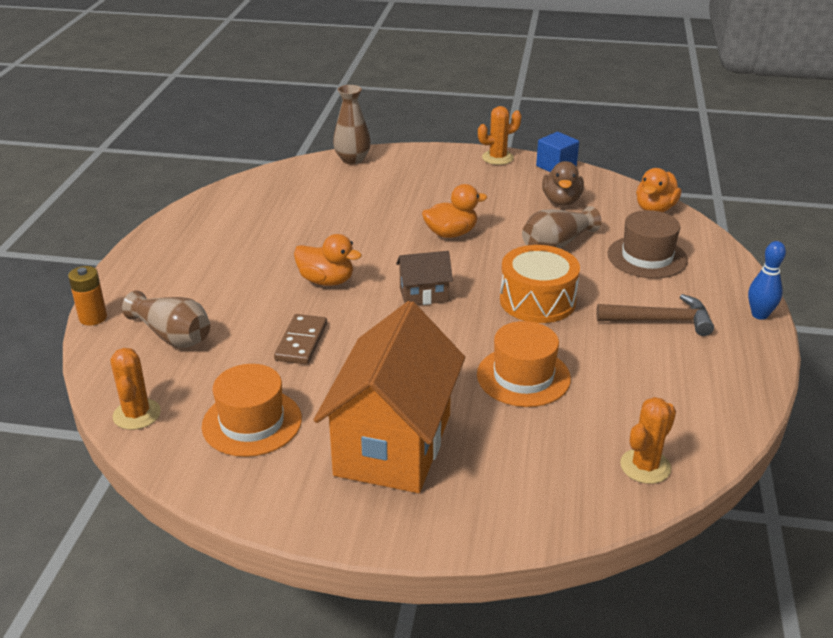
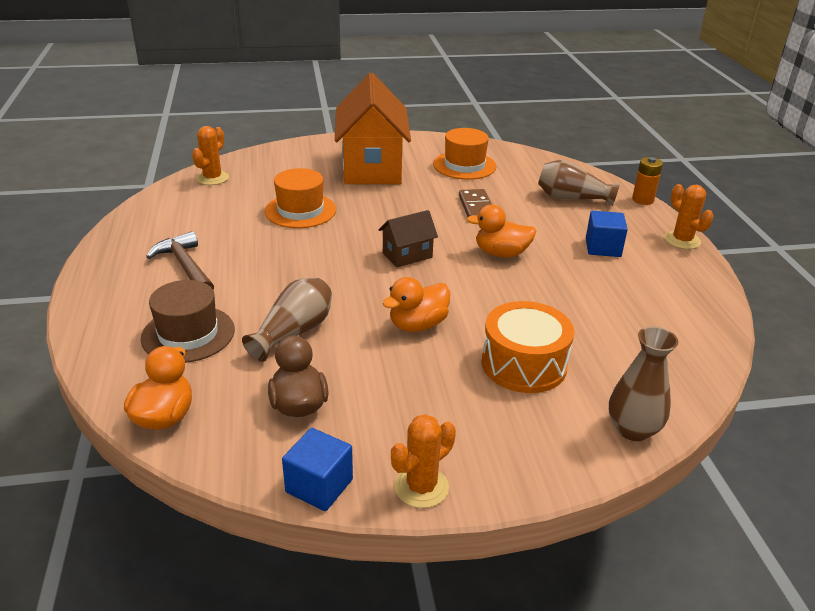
camera: 160 degrees right, 0 degrees up
(137, 414) = (535, 160): orange cactus -> orange cactus (682, 240)
(219, 270) = (603, 248): none -> blue cube
(537, 301) = (302, 267): orange drum -> orange drum (524, 364)
(660, 321) = (186, 267): brown hammer -> brown hammer turned 75 degrees clockwise
(759, 315) = (85, 287): blue bowling pin -> none

